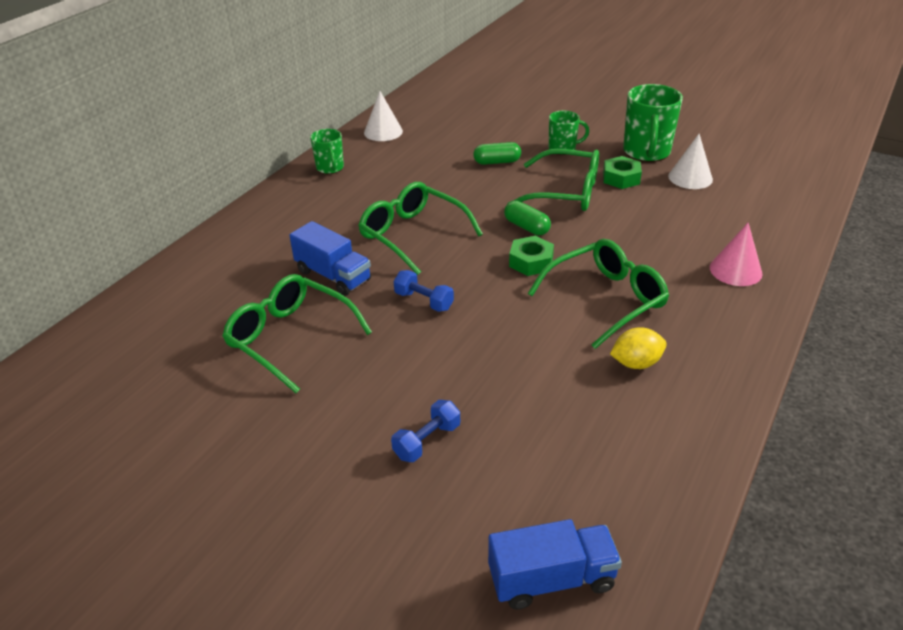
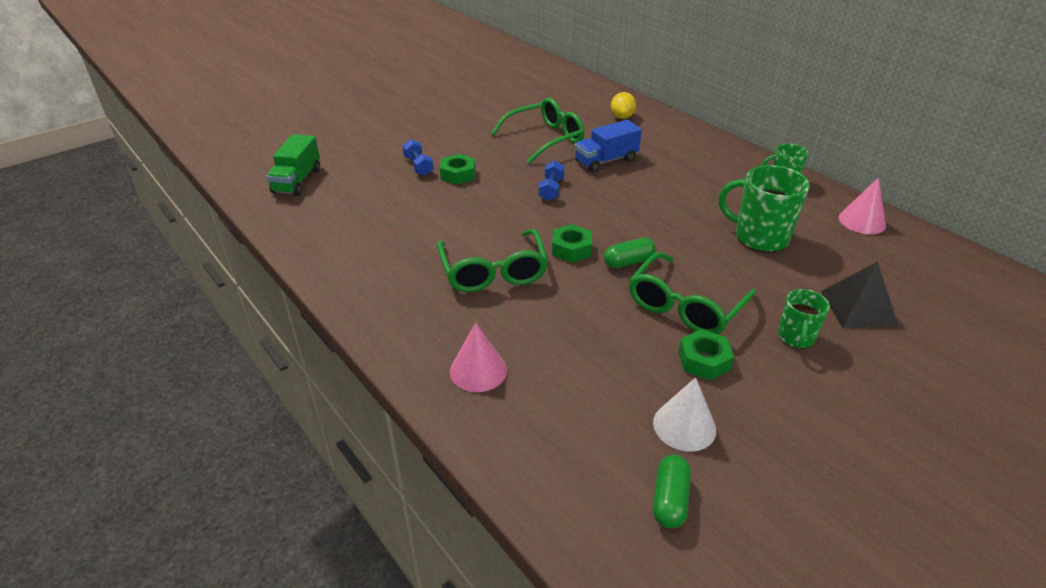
camera: 110 degrees right, 0 degrees up
(383, 132) = (862, 221): white cone -> pink cone
(412, 235) = (645, 201): green glasses -> none
(424, 301) = (551, 189): blue dumbbell -> blue dumbbell turned 45 degrees counterclockwise
(430, 390) = (458, 174): none -> green nut
(497, 162) = (771, 278): green capsule -> green capsule (670, 500)
(507, 130) = (858, 308): none -> black pyramid
(551, 579) = (297, 181): blue truck -> green truck
(636, 363) = (411, 260): yellow lemon -> yellow lemon (622, 117)
(646, 152) = (769, 412): green mug -> green mug (759, 237)

